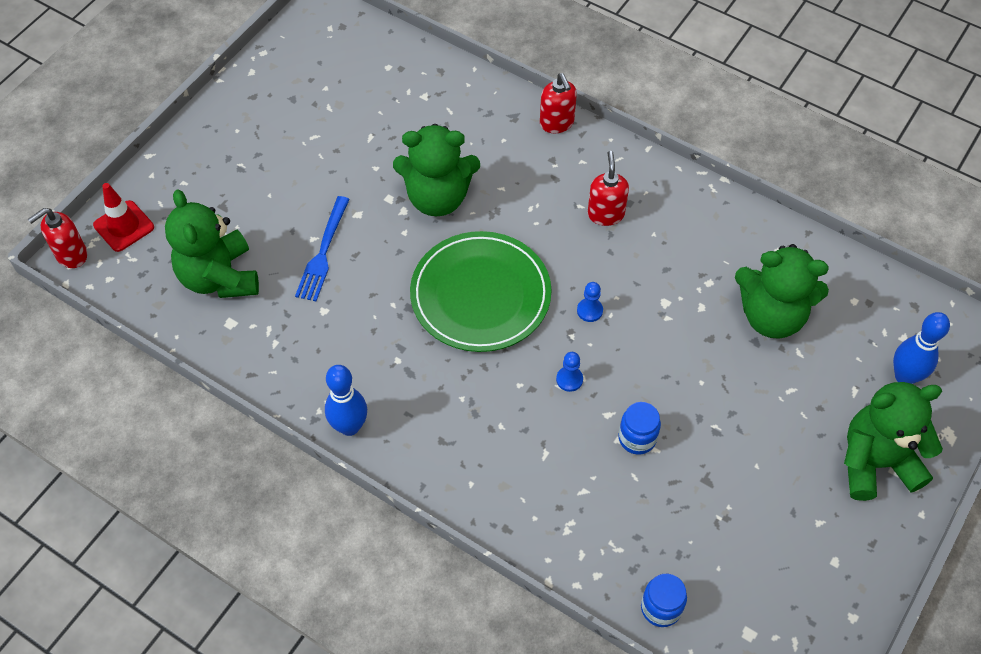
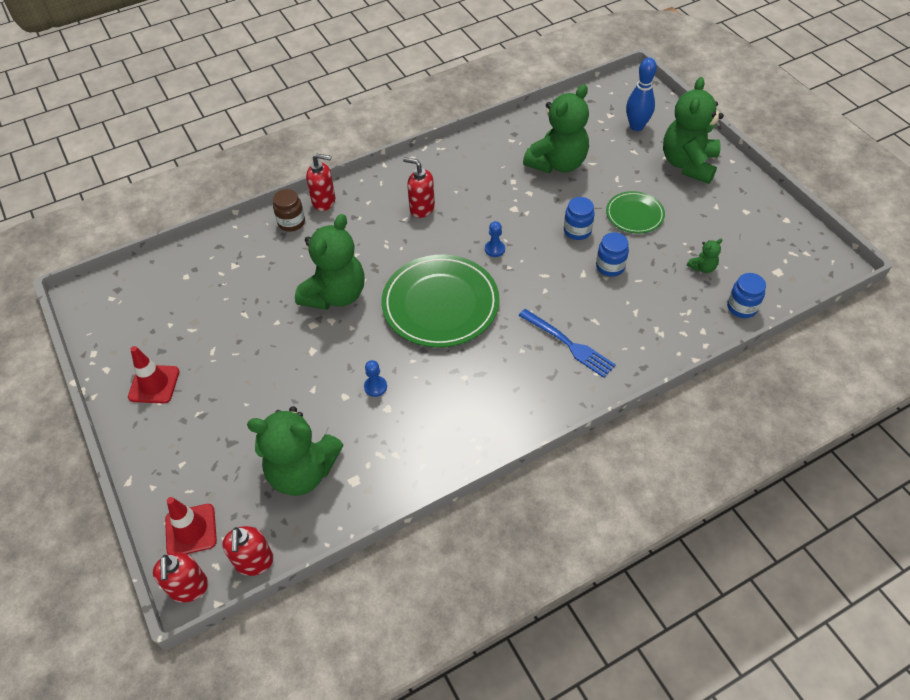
camera: 60 degrees left, 5 degrees down
(114, 288) = (254, 562): none -> red soap dispenser
(254, 115) = (154, 384): none -> red traffic cone
(323, 253) = (332, 388): blue fork -> blue fork (569, 344)
(349, 426) = (505, 431): blue bowling pin -> none
(509, 111) = (291, 223): none -> brown jar
(569, 379) = (543, 283): blue pawn -> blue pawn (375, 387)
(672, 382) = (577, 231): none -> blue jar
(700, 541) = (702, 267): none -> green teddy bear
(741, 433) = (634, 214): none -> green plate

